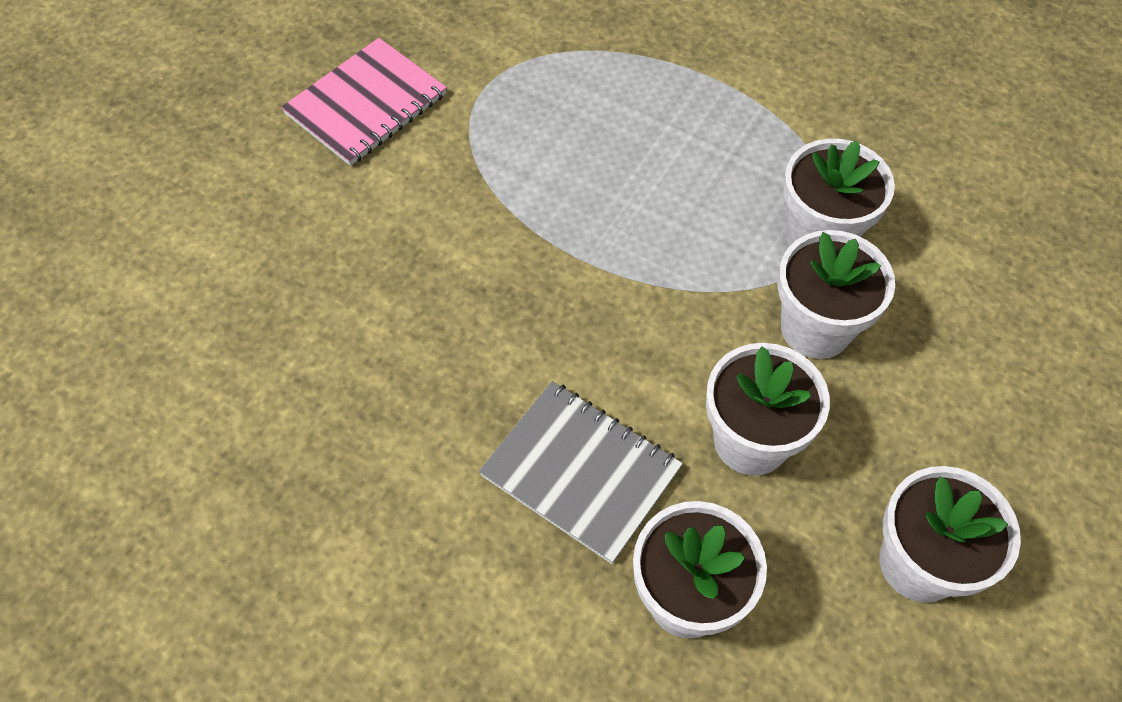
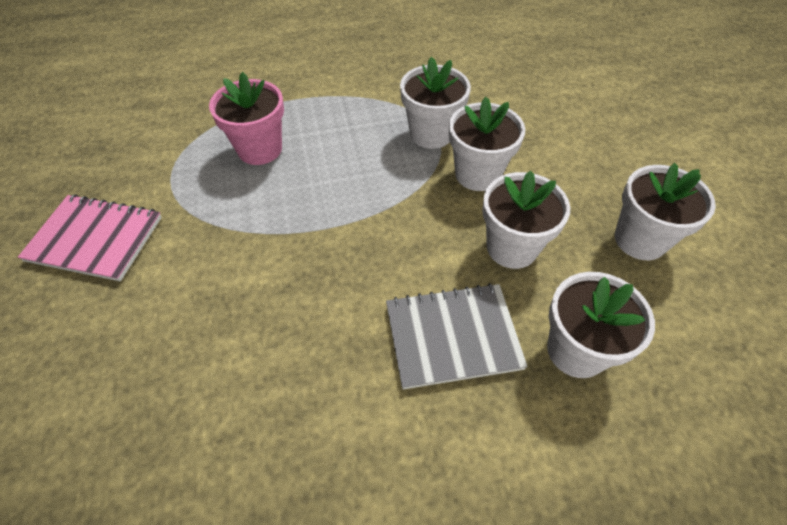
camera: 45 degrees left, 5 degrees down
(366, 104) = (95, 239): pink notebook -> pink notebook turned 75 degrees counterclockwise
(605, 114) = (260, 149): none -> pink flower pot

